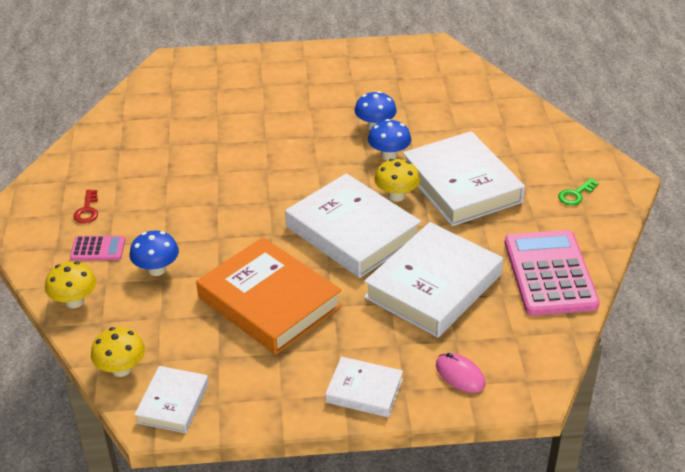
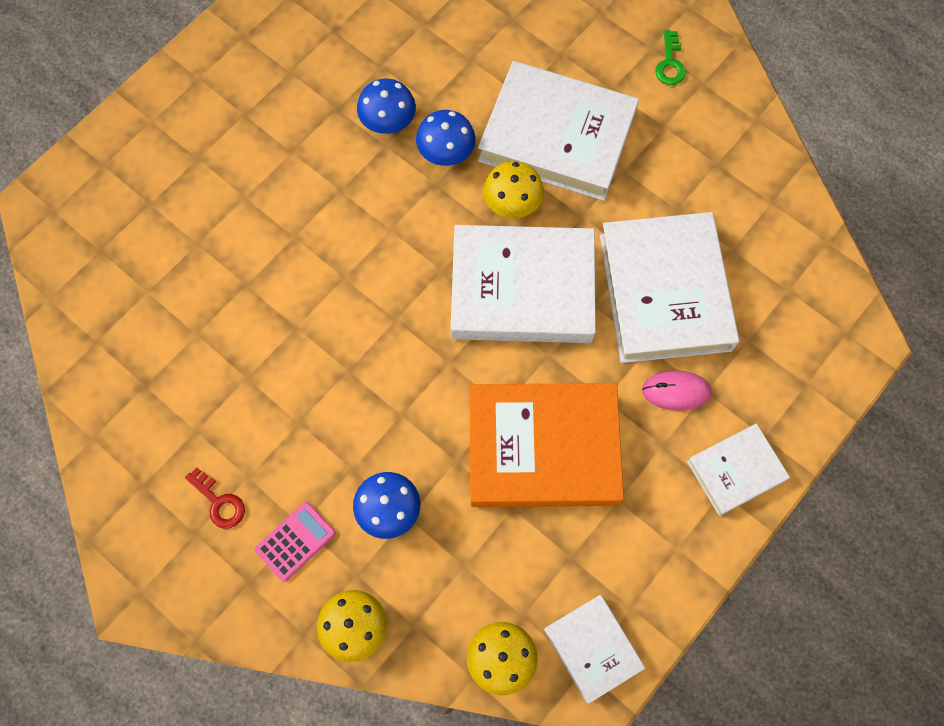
camera: 45 degrees left, 30 degrees up
(460, 375) = (791, 377): pink mouse -> pink mouse (676, 391)
(550, 274) = (745, 187): pink calculator -> none

